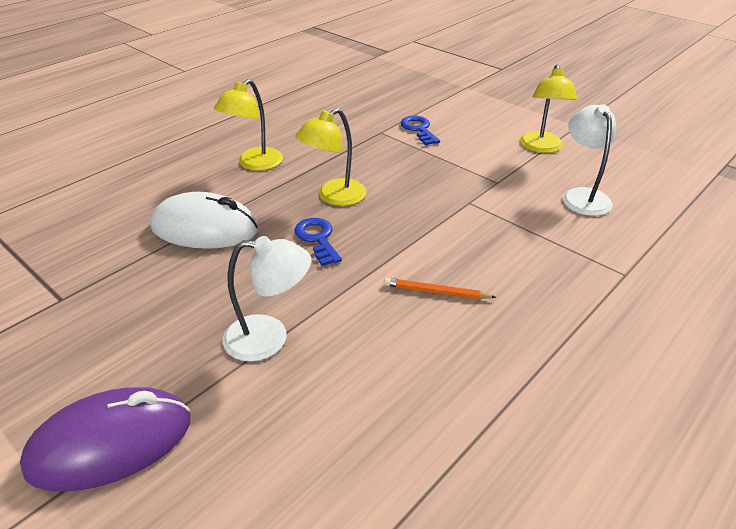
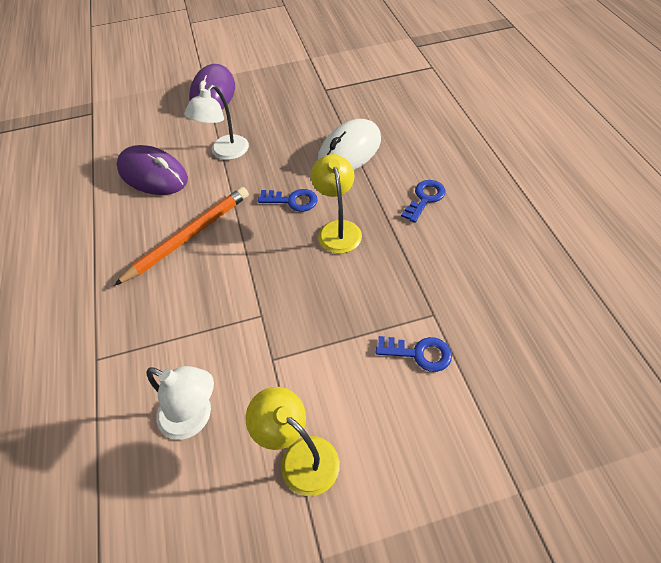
camera: 125 degrees right, 15 degrees up
(254, 164) = (425, 198): yellow lamp -> blue key
(369, 395) = (153, 175): none -> purple mouse
(436, 292) = (189, 236): orange pencil -> orange pencil, size x1.96

